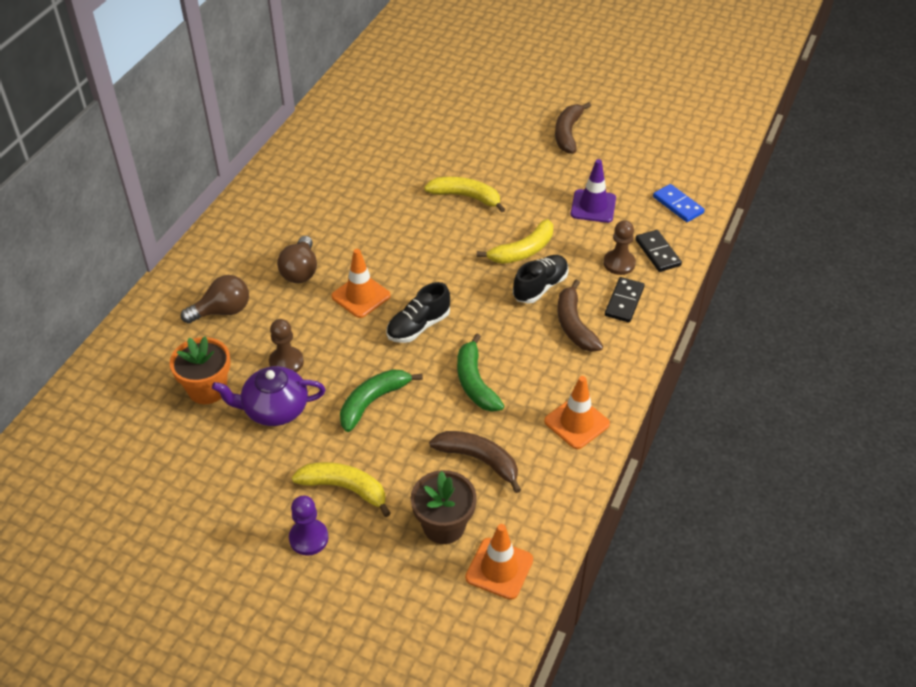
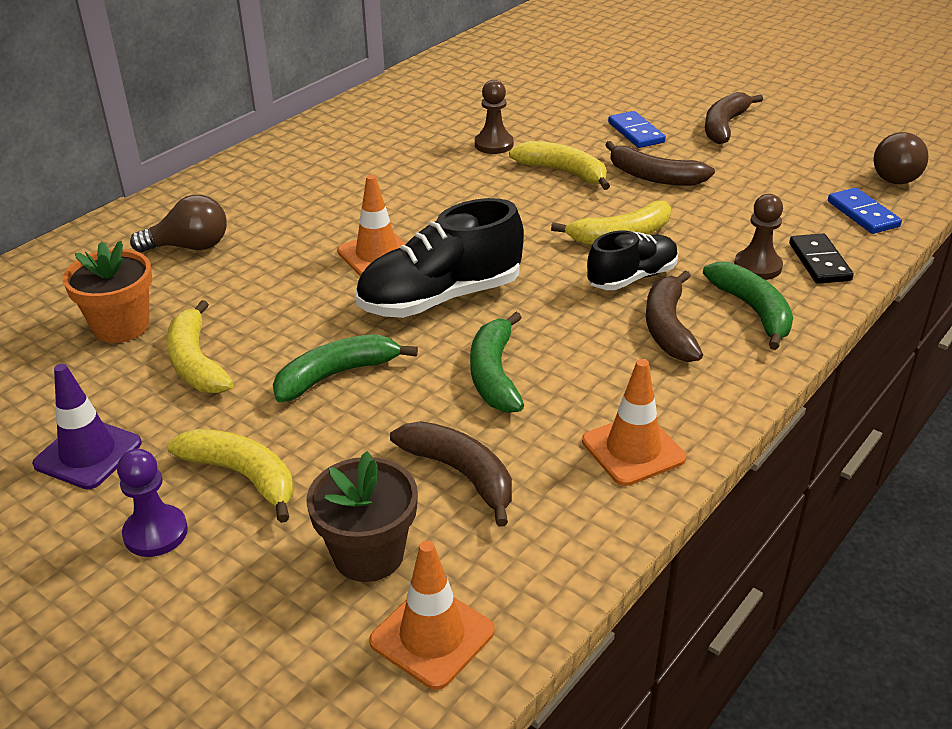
camera: 15 degrees right, 10 degrees down
(274, 409) = (196, 362): purple teapot -> yellow banana
(286, 362) = (241, 312): brown pawn -> brown pawn (494, 144)
(300, 271) = (311, 219): brown light bulb -> brown light bulb (895, 175)
(418, 326) = (440, 298): black shoe -> black shoe, size x1.60
(507, 149) = (636, 132): none -> blue domino
(531, 191) = (654, 177): none -> brown banana
(593, 206) = (737, 201): purple traffic cone -> purple traffic cone (88, 454)
(624, 301) = (753, 311): black domino -> green banana

